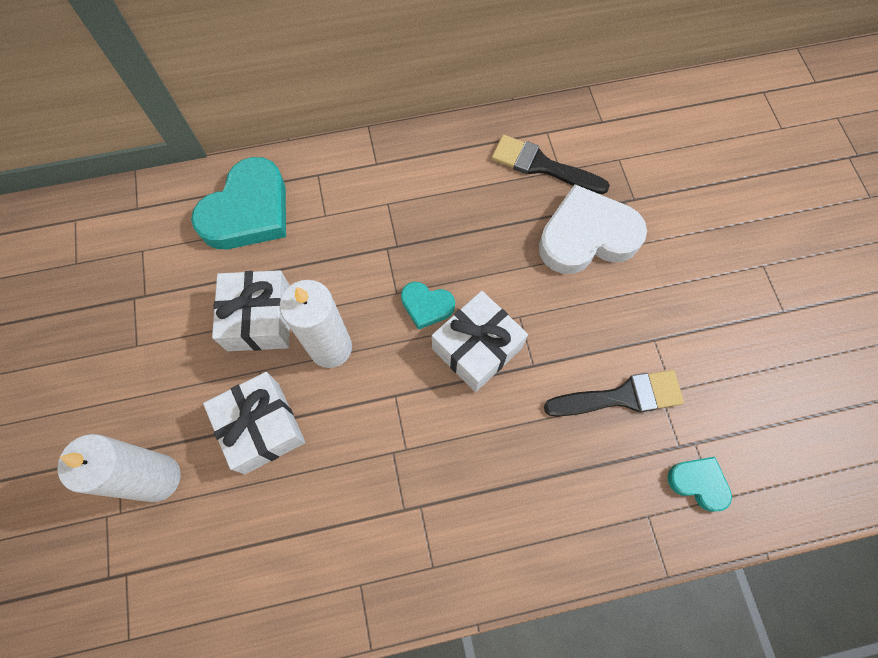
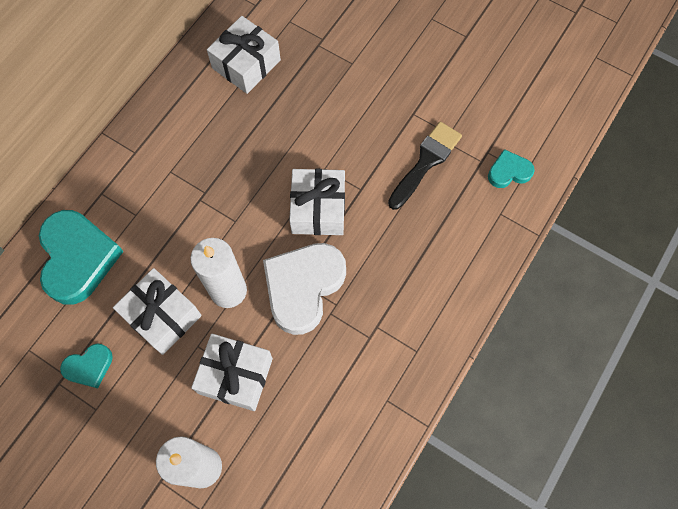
camera: 45 degrees left, 0 degrees up
(426, 306) = (262, 212): turquoise heart -> turquoise heart (89, 367)
(542, 166) = (246, 64): black brush -> white gift
(587, 236) = (316, 85): white heart -> white heart (303, 287)

